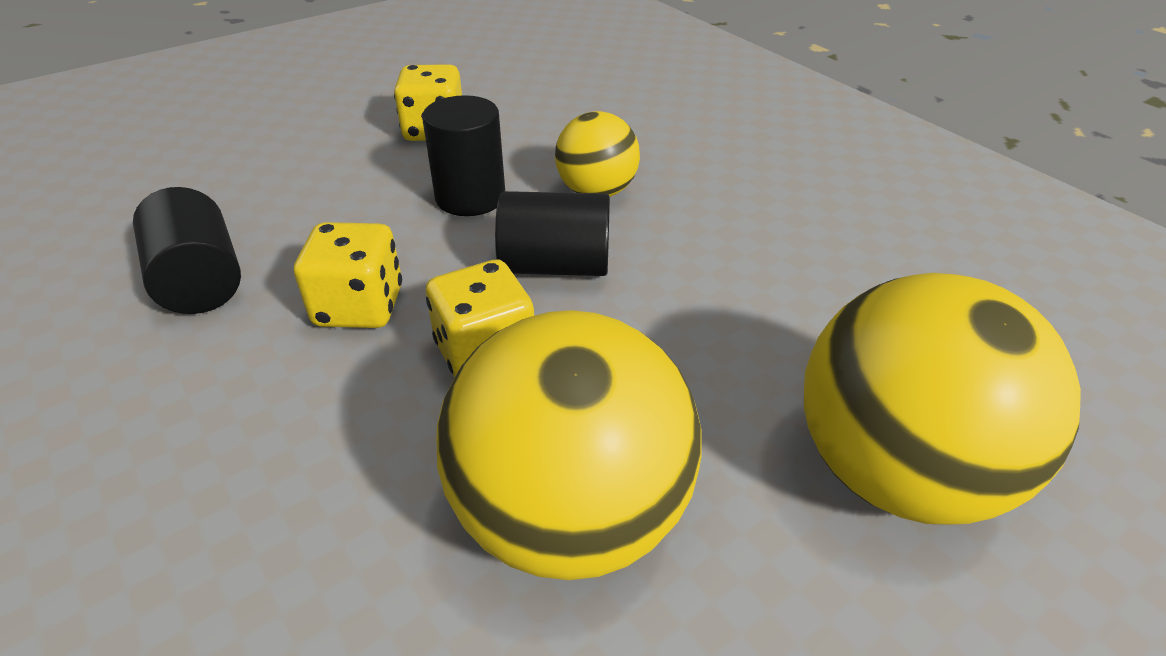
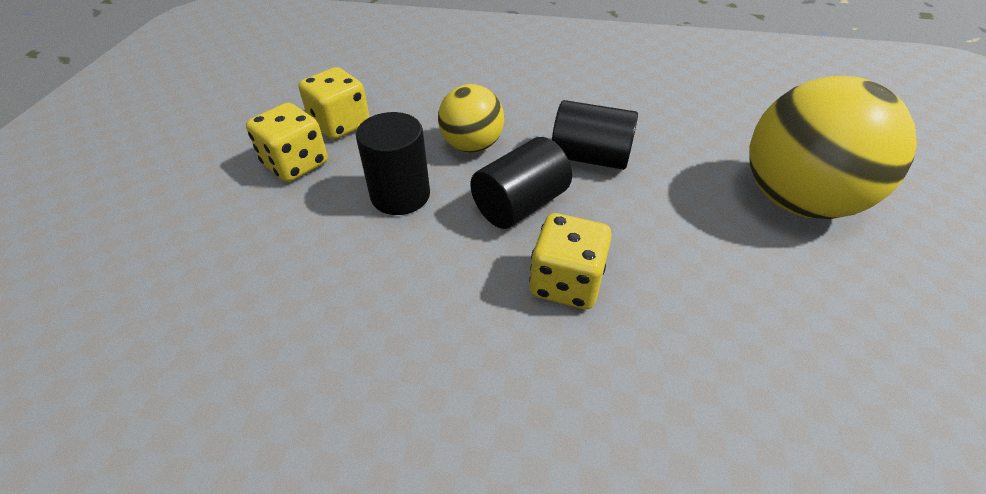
camera: 45 degrees left, 5 degrees up
(200, 281) = (294, 390): black cylinder -> black cylinder (589, 157)
(359, 307) = (447, 314): yellow dice -> yellow dice (340, 125)
(570, 515) = (733, 329): yellow ball -> none

